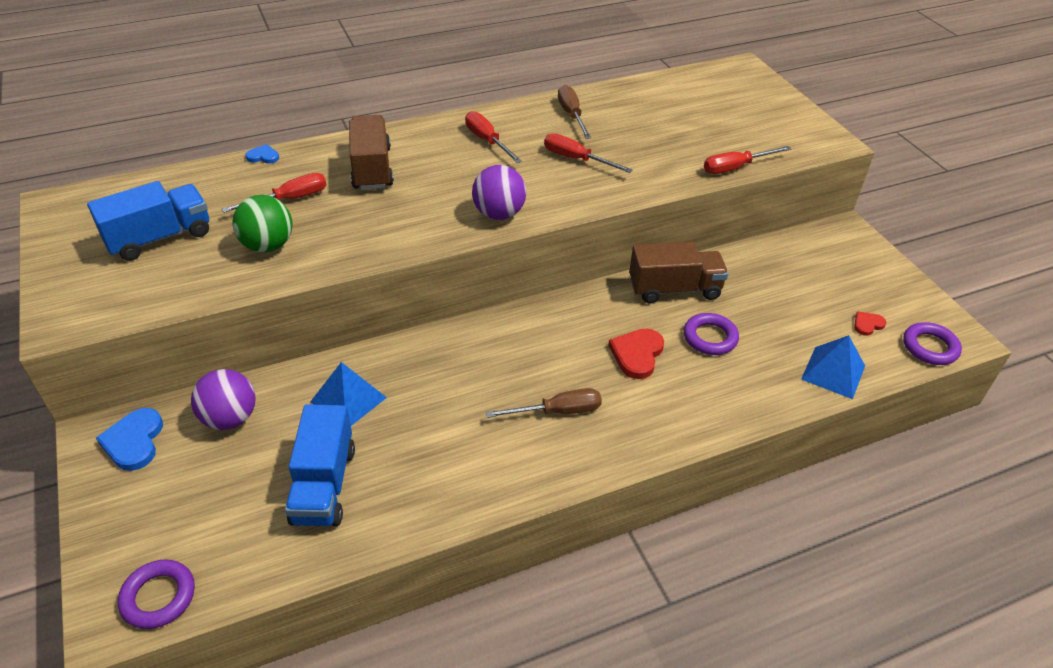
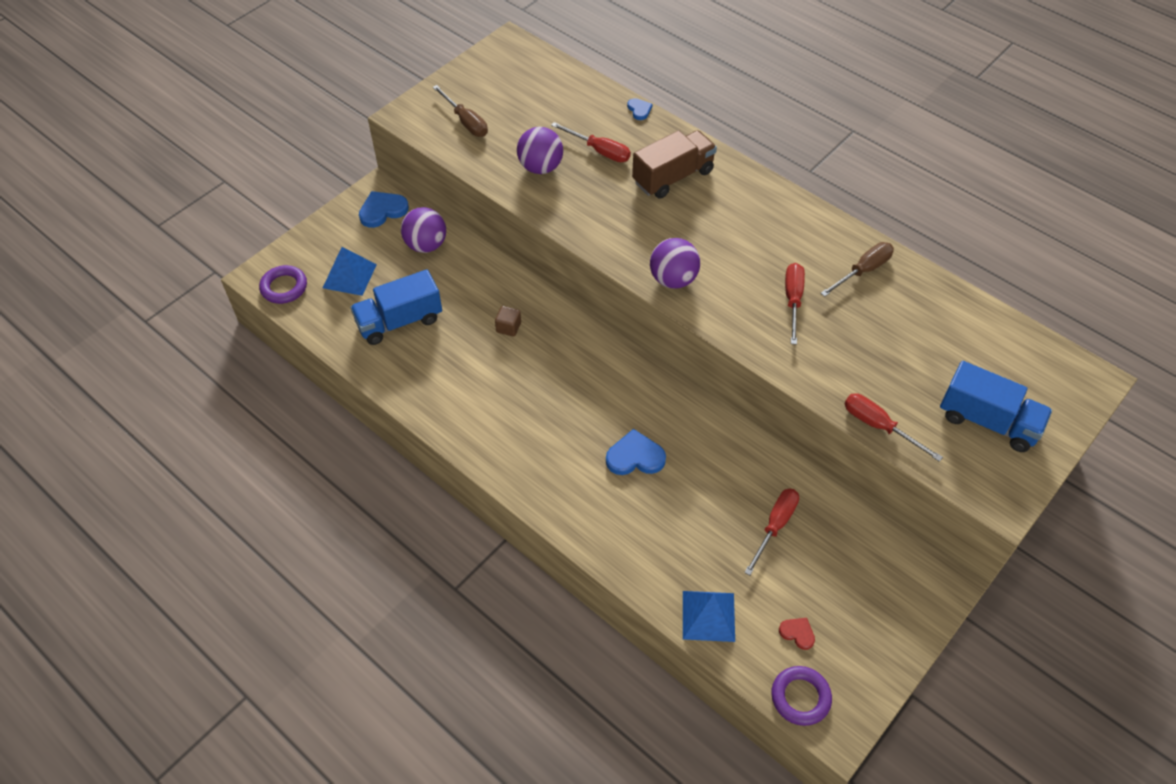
camera: 65 degrees right, 10 degrees up
(160, 238) = (511, 110): blue truck -> blue truck (987, 421)
(268, 246) = (540, 167): green ball -> purple ball
(348, 399) = (478, 297): blue pyramid -> blue pyramid (349, 276)
(411, 389) = (508, 327): none -> brown cube
(487, 141) = (770, 229): red screwdriver -> red screwdriver (775, 526)
(558, 411) = (539, 426): brown screwdriver -> brown screwdriver (466, 122)
(637, 354) = (635, 457): red heart -> blue heart
(674, 289) = (737, 457): brown truck -> none
(710, 337) = (691, 504): purple ring -> none

